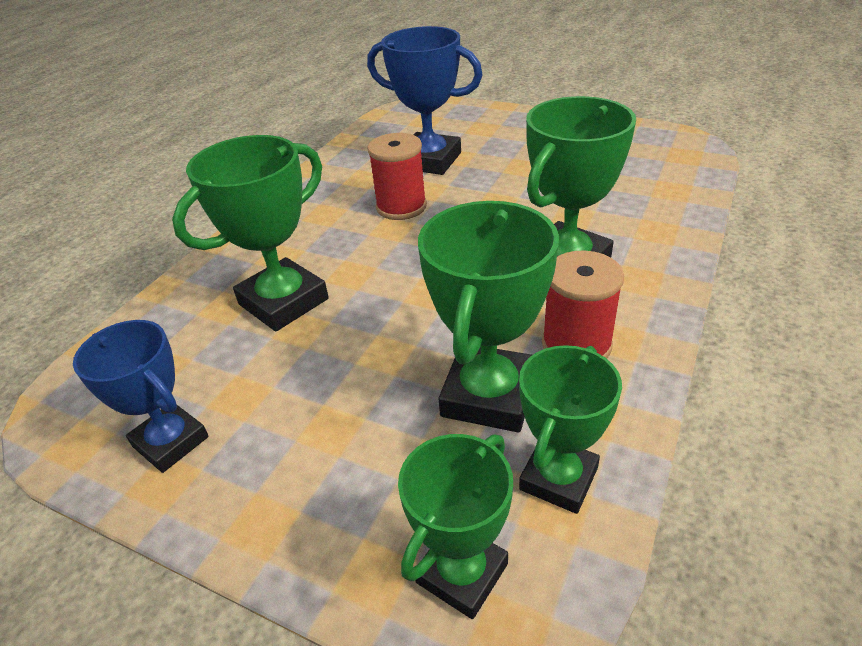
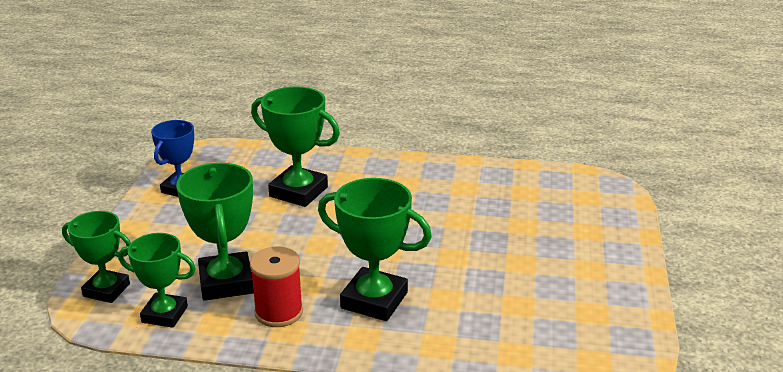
camera: 70 degrees right, 10 degrees down
(401, 207) = (427, 213): red spool -> none
(429, 160) = (508, 213): blue trophy -> none
(489, 395) = (226, 282): green trophy -> green trophy turned 75 degrees clockwise

